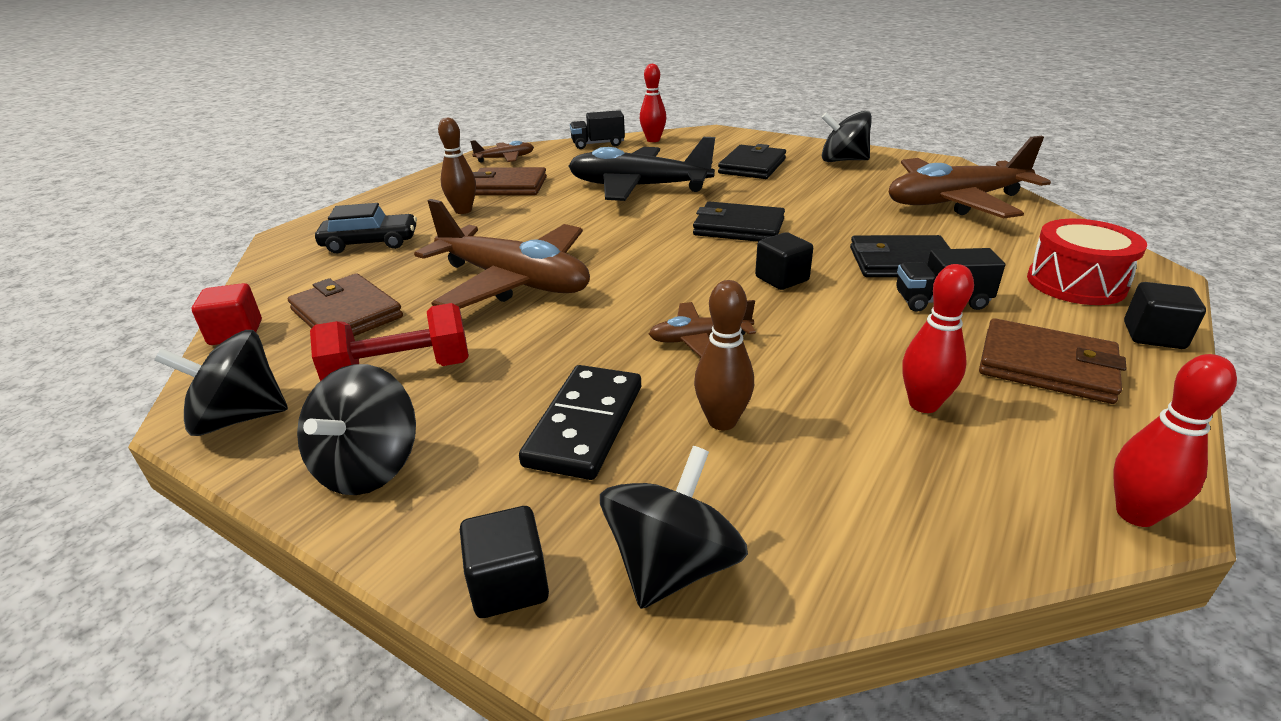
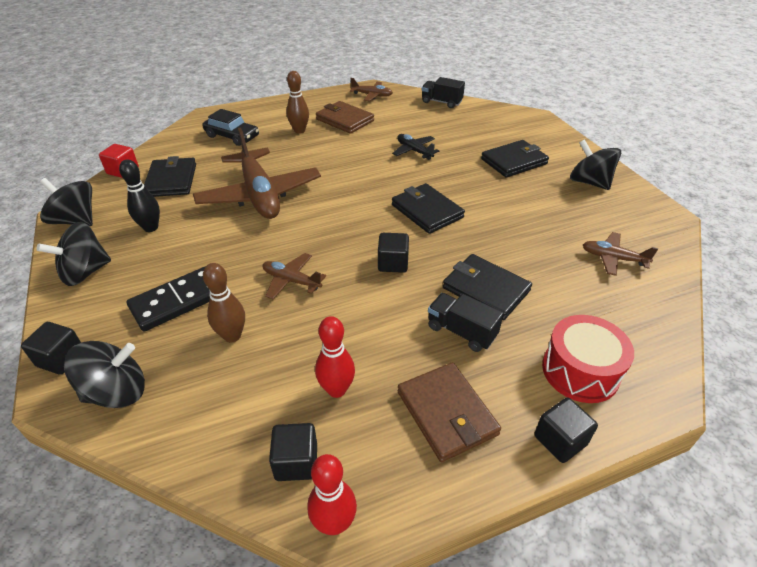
camera: 35 degrees right, 10 degrees up
(346, 313) = (171, 180): brown wallet -> black wallet
(400, 372) = (151, 228): red dumbbell -> black bowling pin
(638, 187) = (414, 151): black plane -> black plane, size x0.47
(653, 140) = (482, 111): red bowling pin -> none
(955, 202) = (613, 258): brown plane -> brown plane, size x0.47
(1006, 489) = (296, 462): none -> black cube

